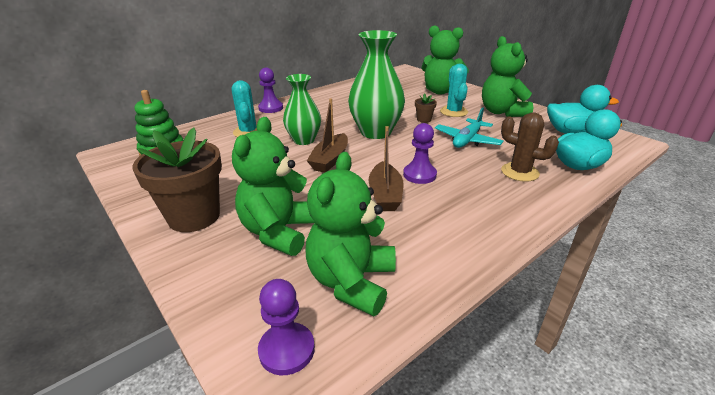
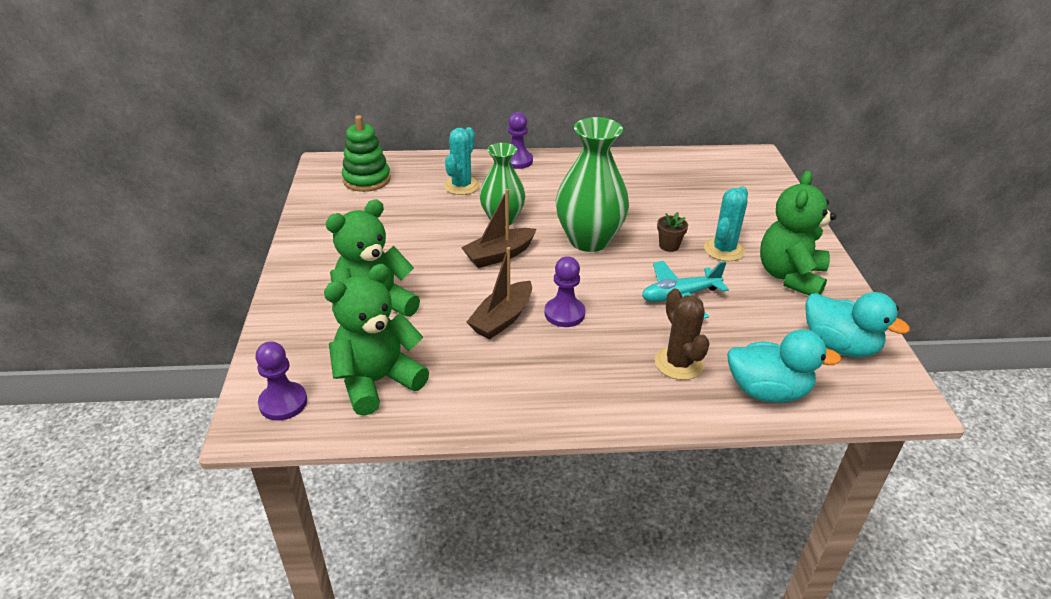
camera: 35 degrees right, 5 degrees up
(194, 216) = (328, 262): brown flower pot -> none
(440, 91) = (753, 211): green teddy bear -> none

